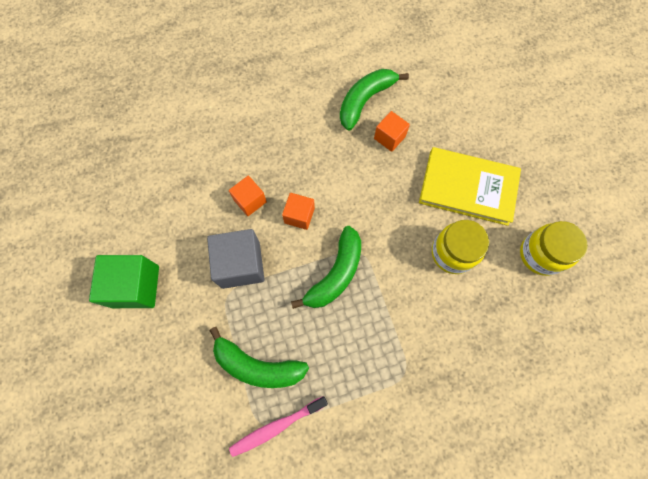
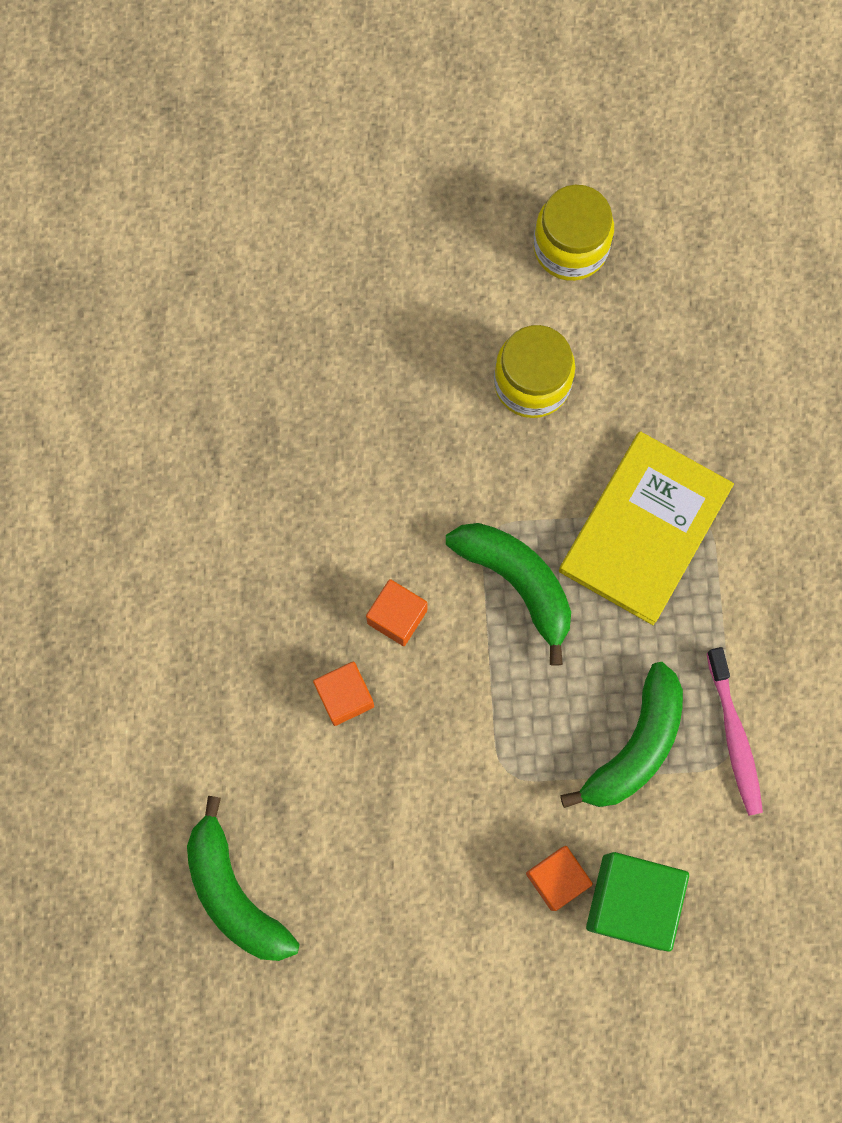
camera: 75 degrees left, 5 degrees up
(135, 286) = (451, 927): green cube -> green cube (631, 901)
(241, 264) = (459, 738): grey cube -> none
(365, 101) = (201, 439): green banana -> green banana (234, 893)
(389, 137) = (290, 419): orange cube -> orange cube (556, 879)
(468, 187) = (424, 318): yellow book -> yellow book (644, 529)

